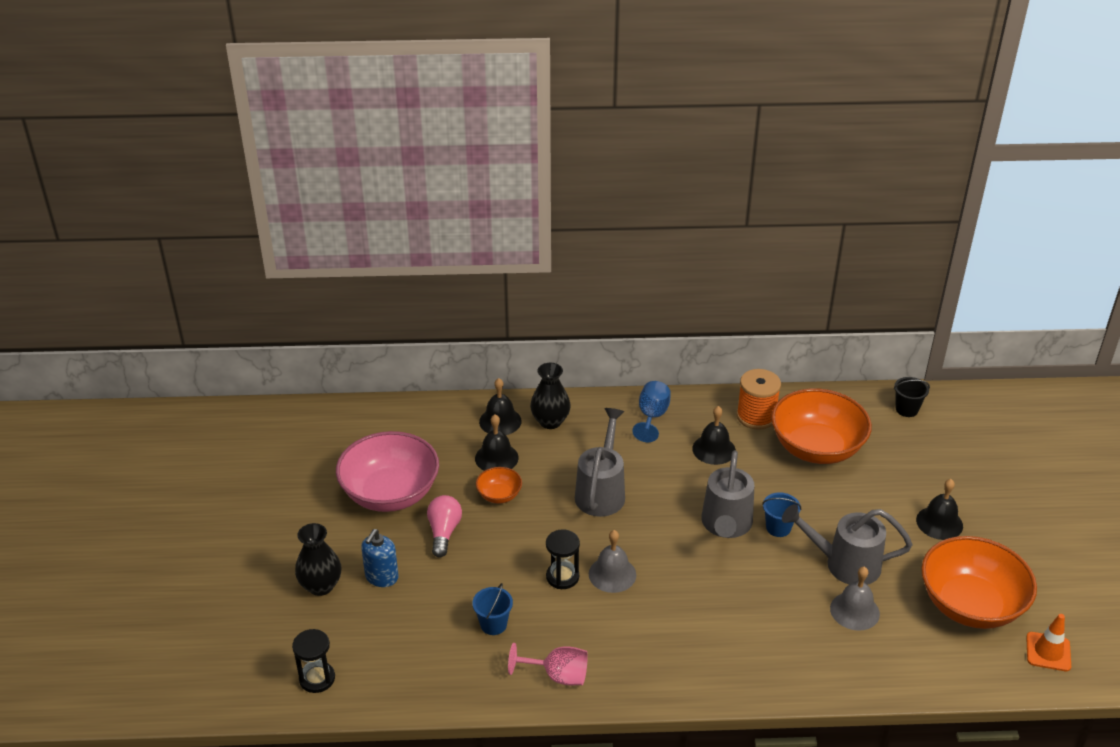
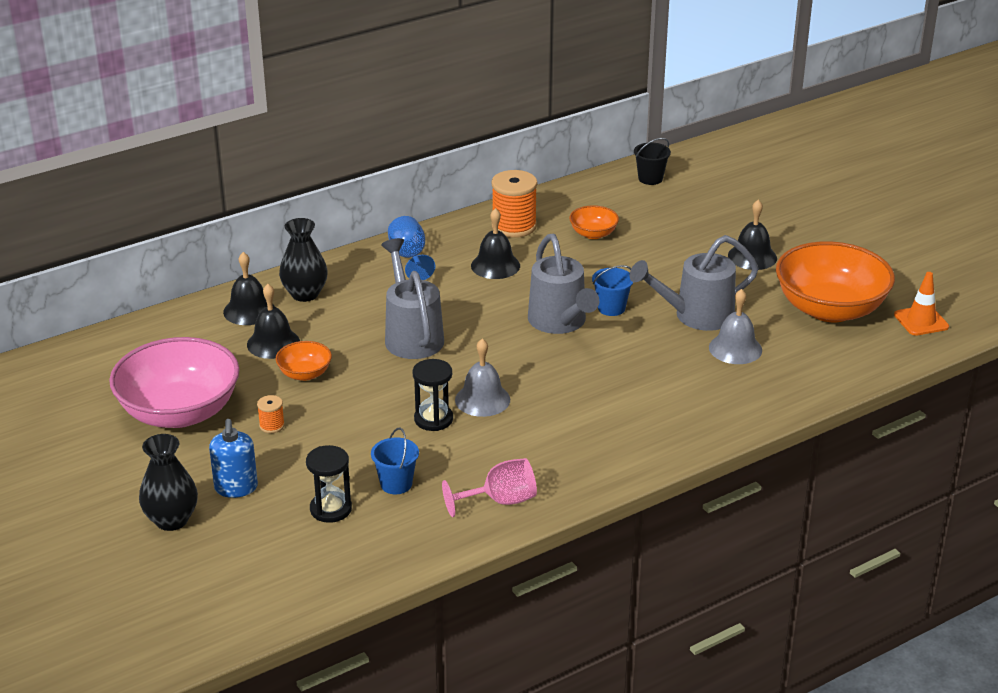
camera: 30 degrees left, 5 degrees down
(317, 678) = (241, 601): black hourglass -> black hourglass (331, 509)
(444, 532) = (272, 425): pink light bulb -> orange spool
(816, 448) = (593, 234): orange bowl -> orange bowl, size x0.45

